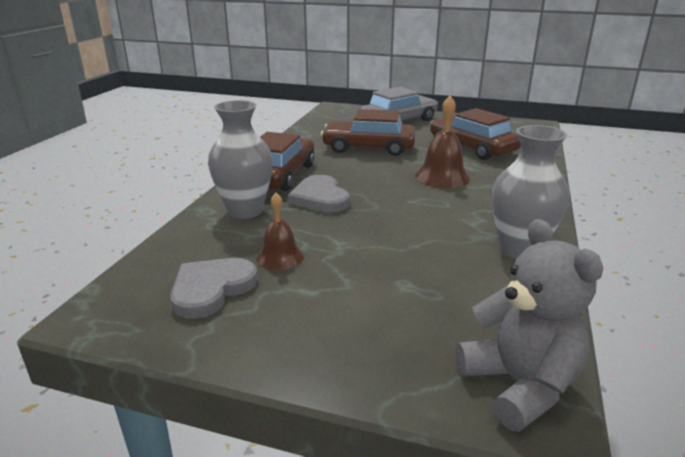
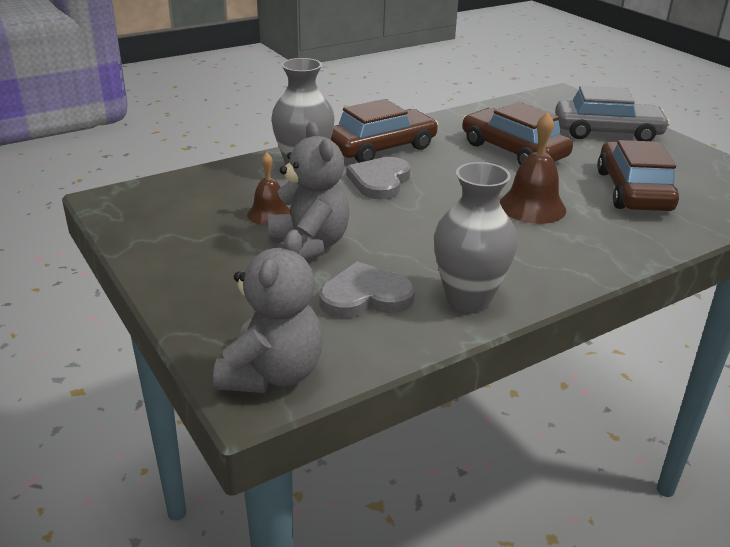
camera: 40 degrees right, 5 degrees up
(211, 289) = (193, 215): grey heart -> grey heart (365, 296)
(355, 266) = (309, 246): none -> grey teddy bear

